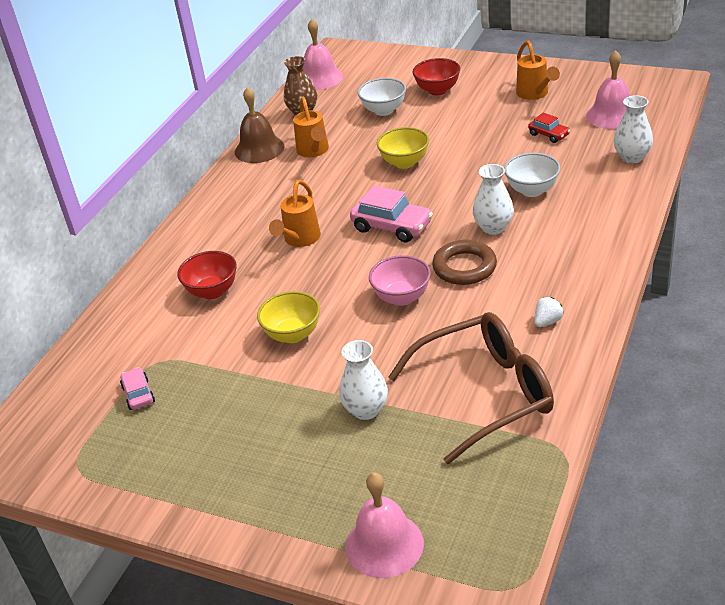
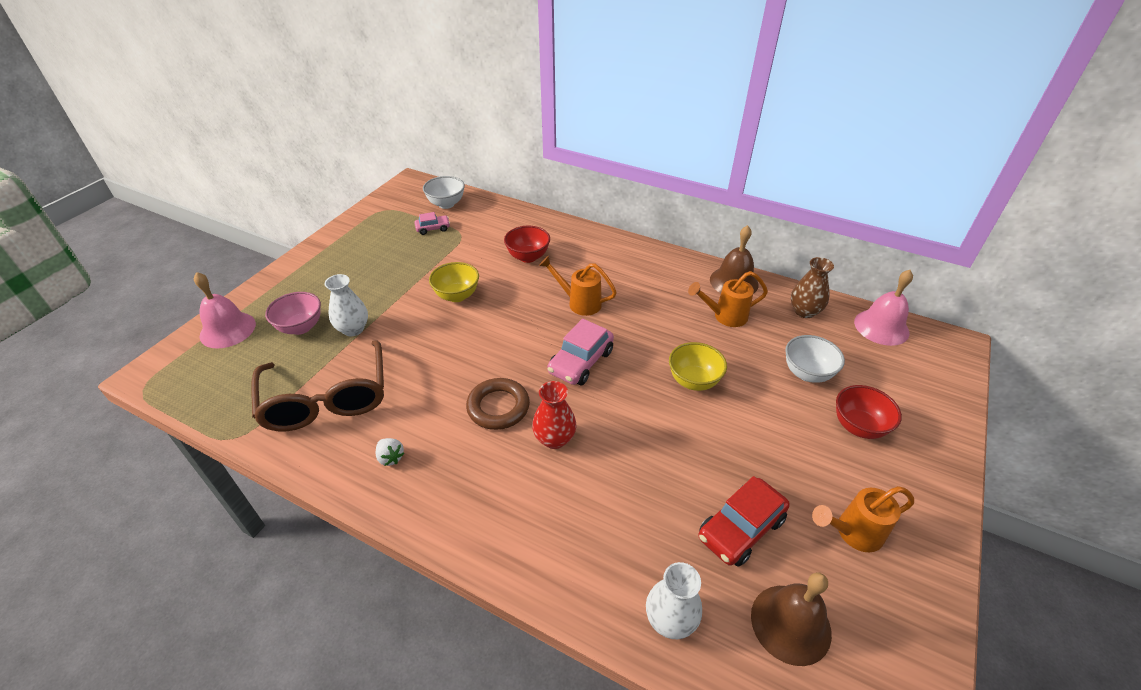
camera: 90 degrees right, 5 degrees up
(402, 297) = (473, 359): pink bowl -> pink bowl (301, 327)
(493, 228) = (554, 439): white vase -> red vase
(532, 190) = (615, 486): white bowl -> white bowl (446, 204)
(549, 135) = (740, 528): red car -> red car, size x1.78
(612, 115) = (790, 624): pink bell -> brown bell

